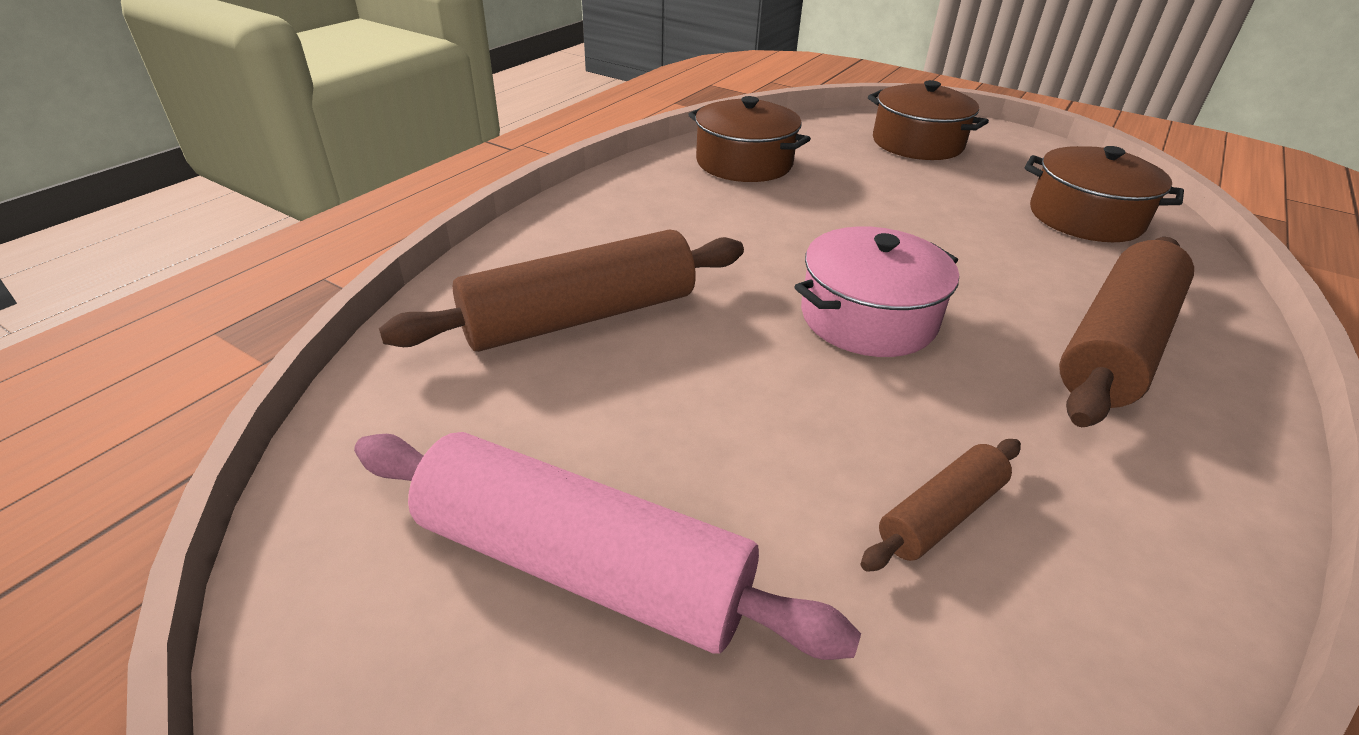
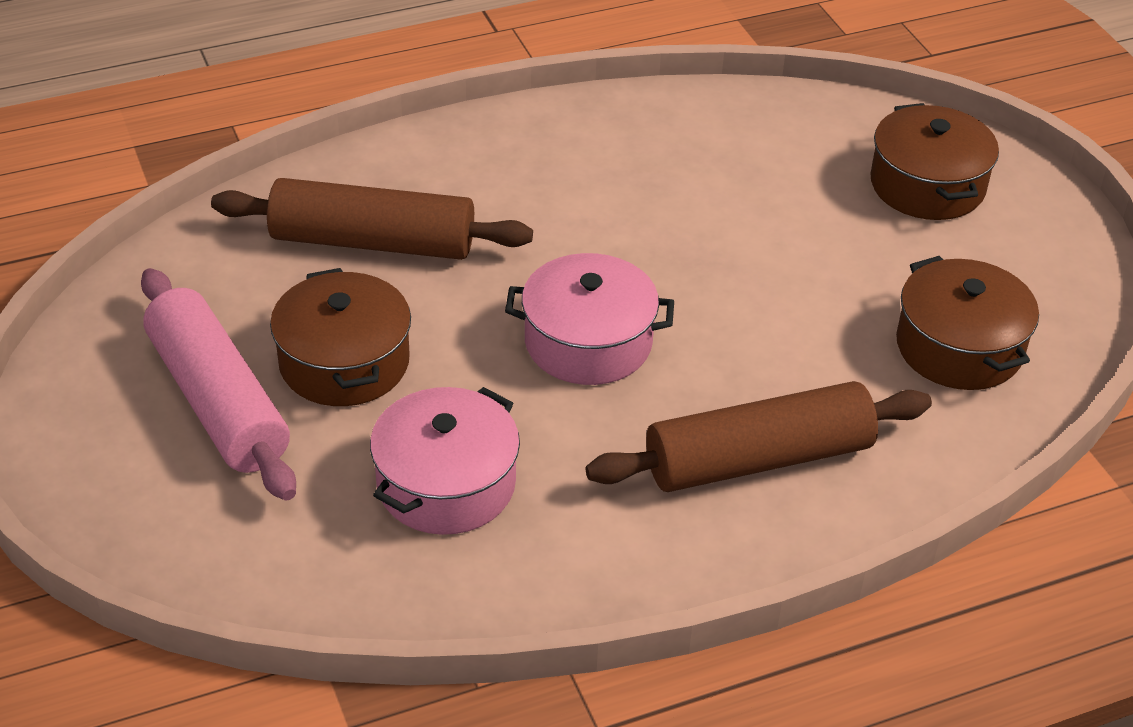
camera: 35 degrees right, 5 degrees up
(744, 163) = (694, 138): brown pot -> brown pot (344, 362)
(941, 515) = (446, 484): brown rolling pin -> pink pot

